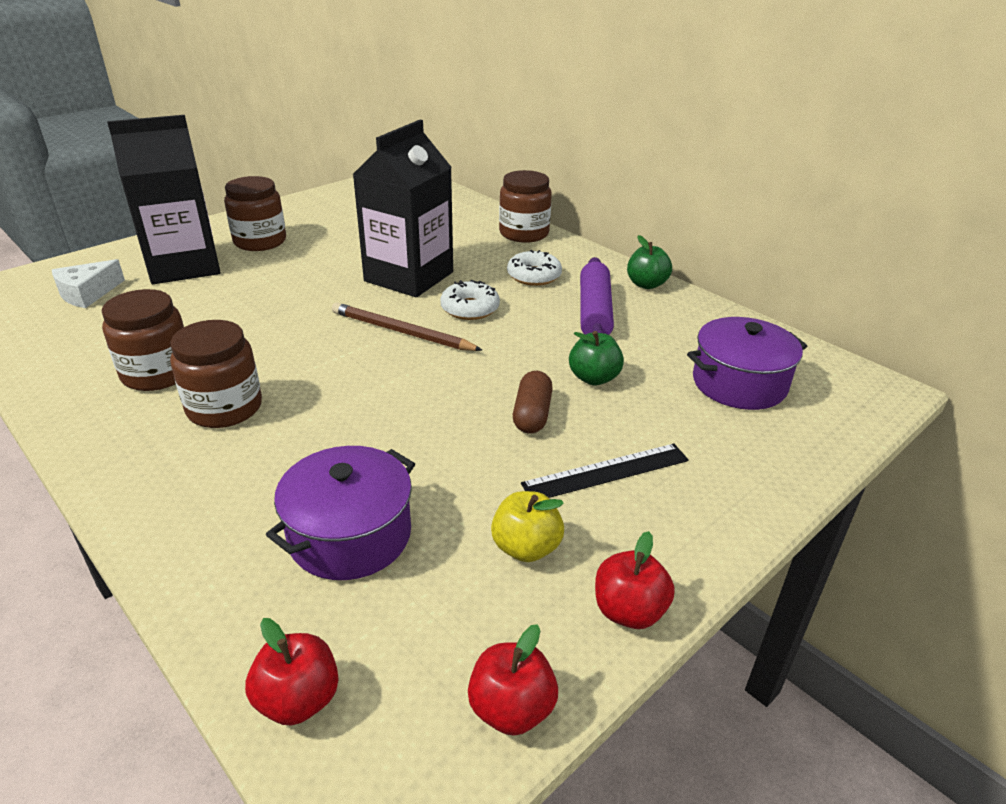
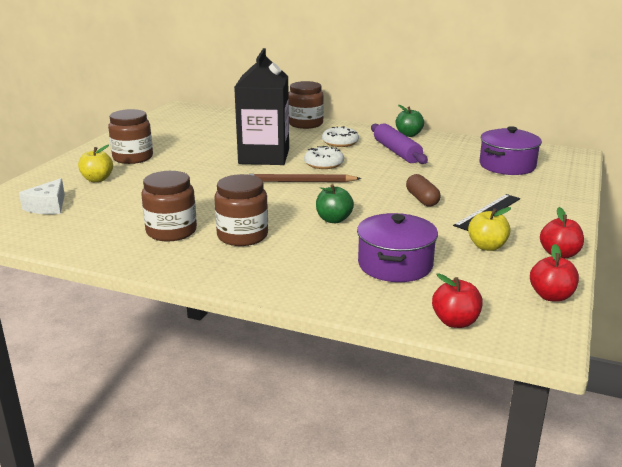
camera: 25 degrees left, 10 degrees down
(184, 266) = (97, 179): black carton -> yellow apple
(594, 378) = (433, 178): green apple -> green apple (333, 219)

